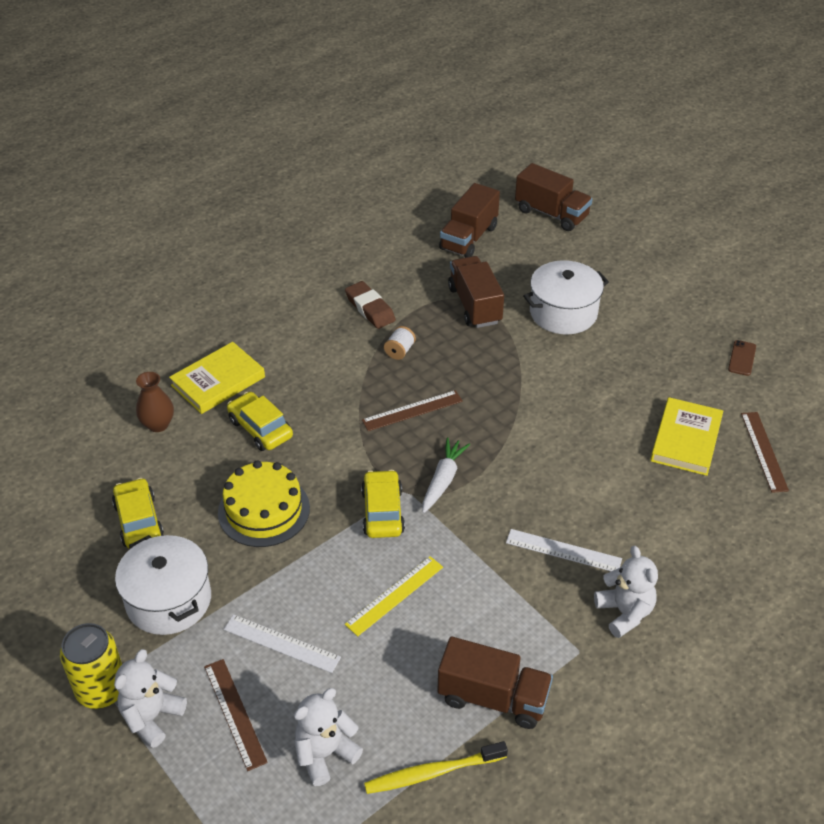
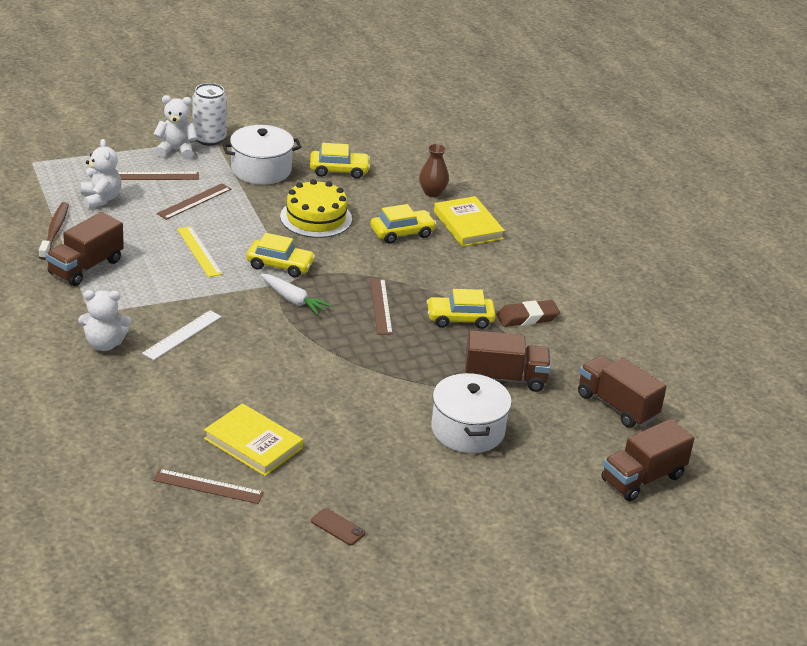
camera: 105 degrees right, 10 degrees down
(102, 690) = (209, 139): yellow can -> white can
(152, 717) = (176, 150): white teddy bear -> white teddy bear turned 45 degrees counterclockwise
(281, 643) = (194, 201): white ruler -> brown ruler
(399, 351) = (460, 319): white spool -> yellow car
(432, 772) = (55, 231): yellow toothbrush -> brown toothbrush

